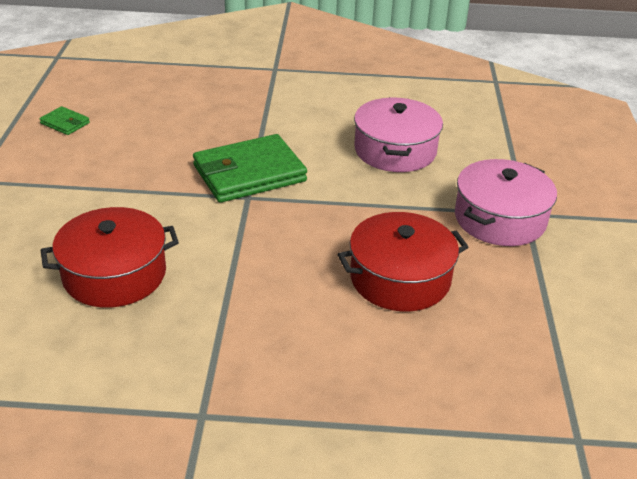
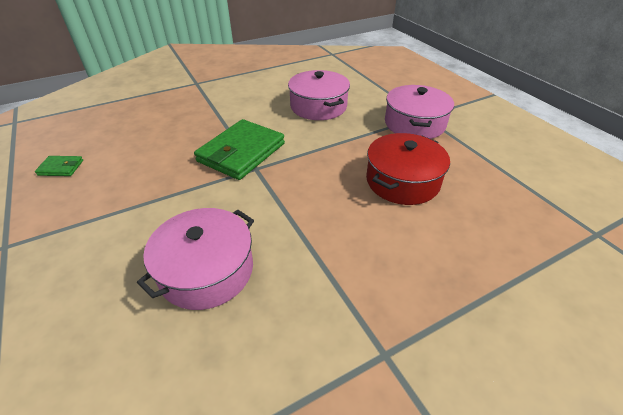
camera: 30 degrees left, 5 degrees up
(114, 274) = (206, 270): red pot -> pink pot

